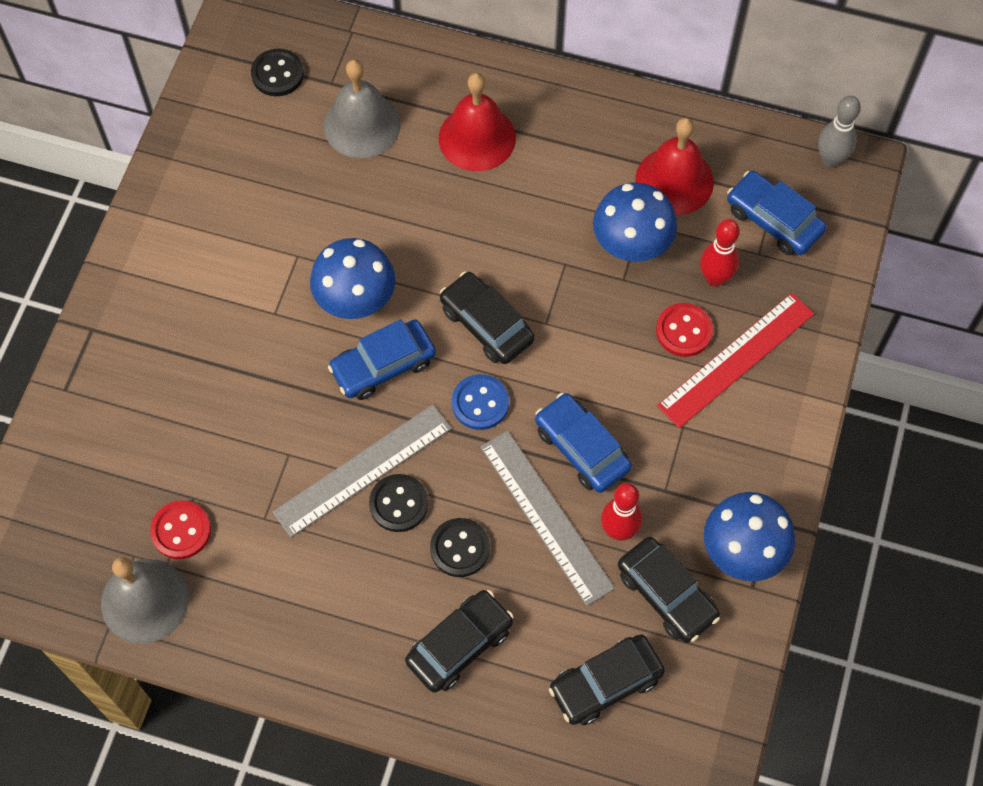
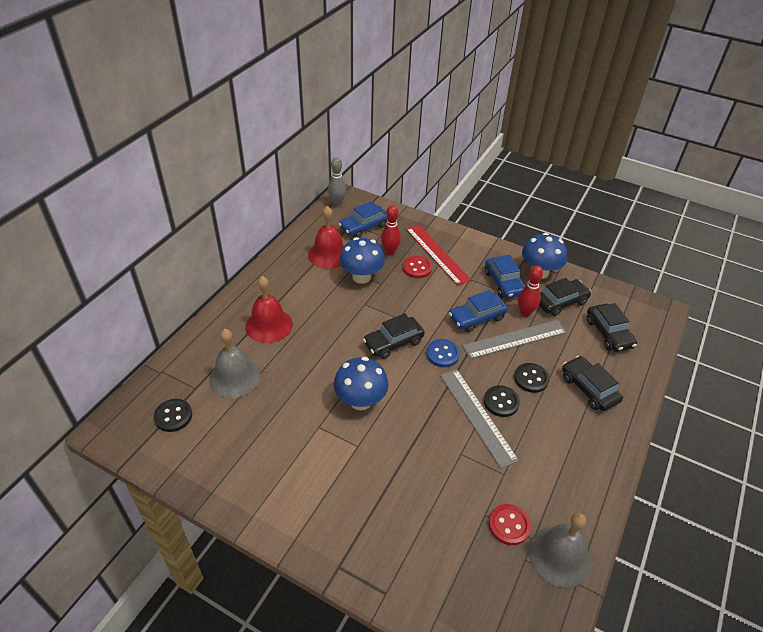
camera: 80 degrees left, 20 degrees down
(383, 365) = (409, 394): blue car -> blue car (504, 283)

